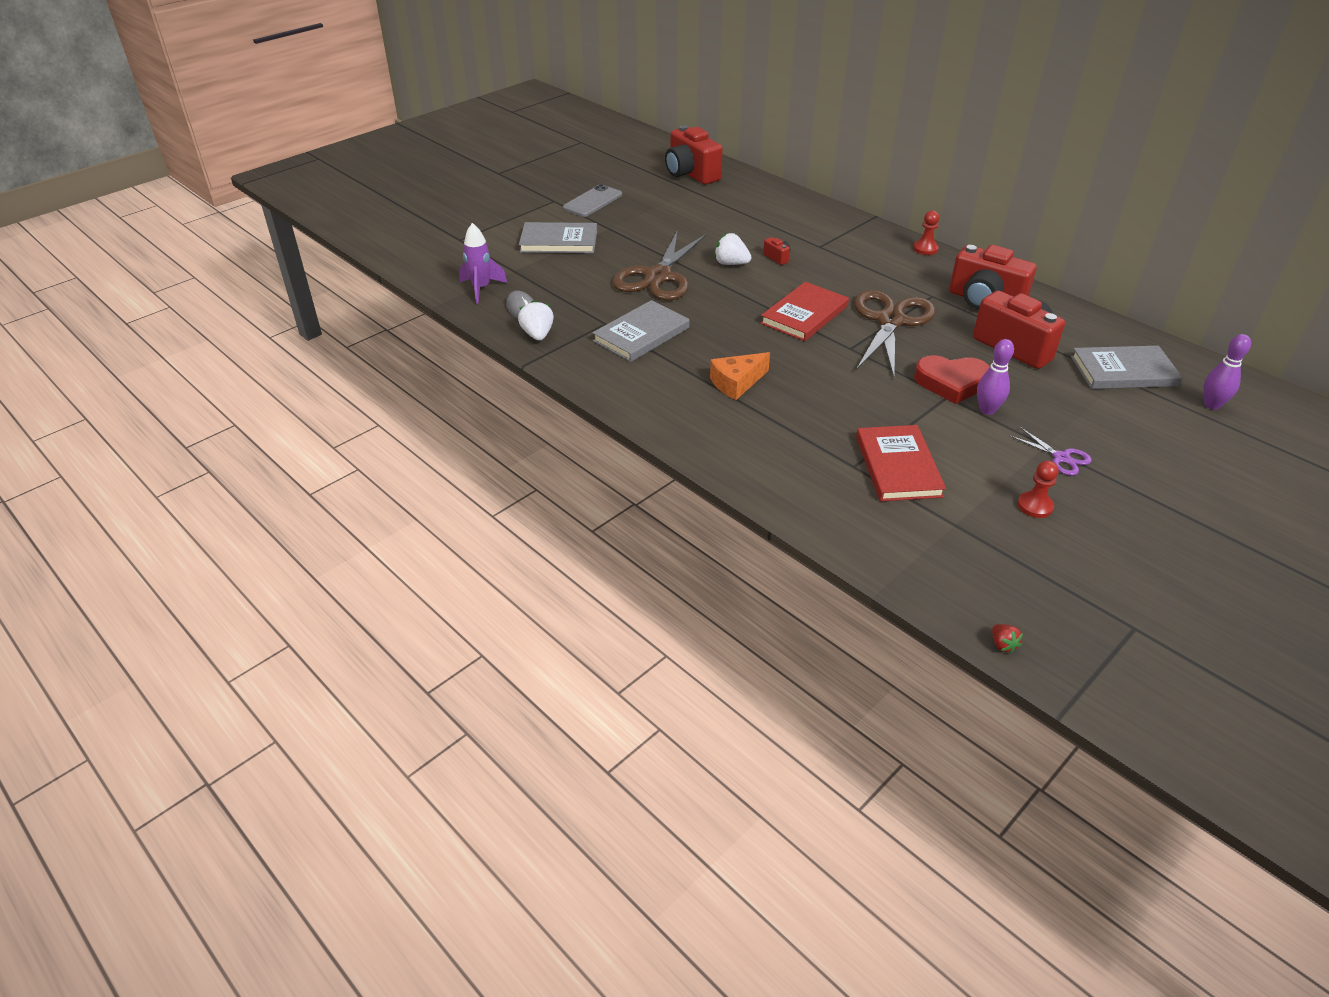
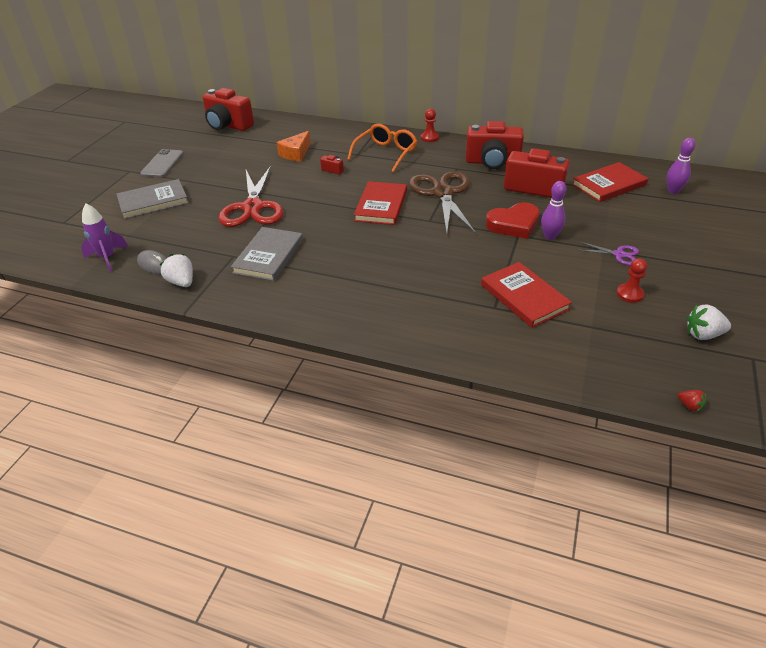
camera: 25 degrees left, 0 degrees up
(658, 277) = (252, 207): brown scissors -> red scissors
(731, 263) = (302, 183): white strawberry -> white strawberry (703, 334)
(736, 383) = (367, 271): orange cheese -> orange cheese (296, 153)
(854, 255) = (385, 154): none -> orange glasses
(1123, 371) = (609, 185): grey book -> red book

